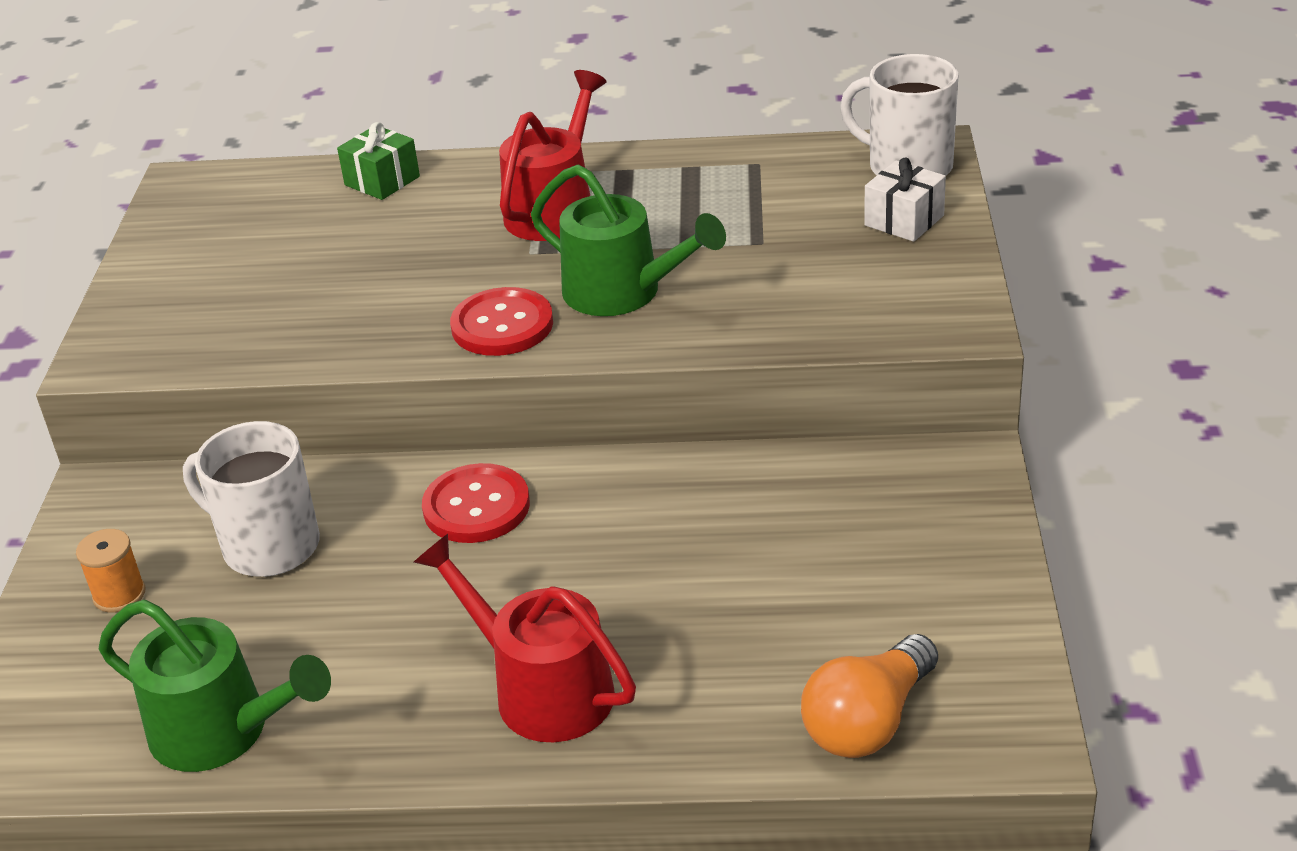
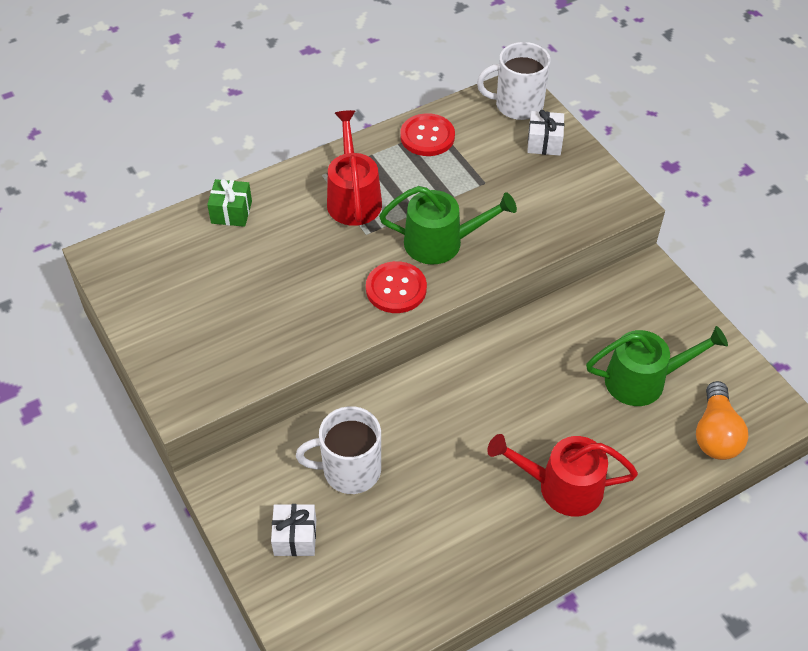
camera: 35 degrees left, 15 degrees up
(119, 595) = (295, 537): orange spool -> white gift
(221, 731) = (428, 587): green watering can -> green watering can (643, 380)
(476, 507) = (438, 398): red button -> red button (427, 136)

